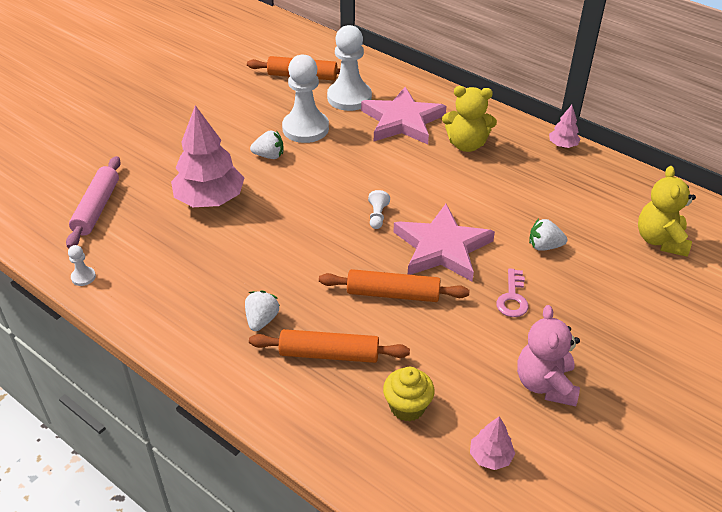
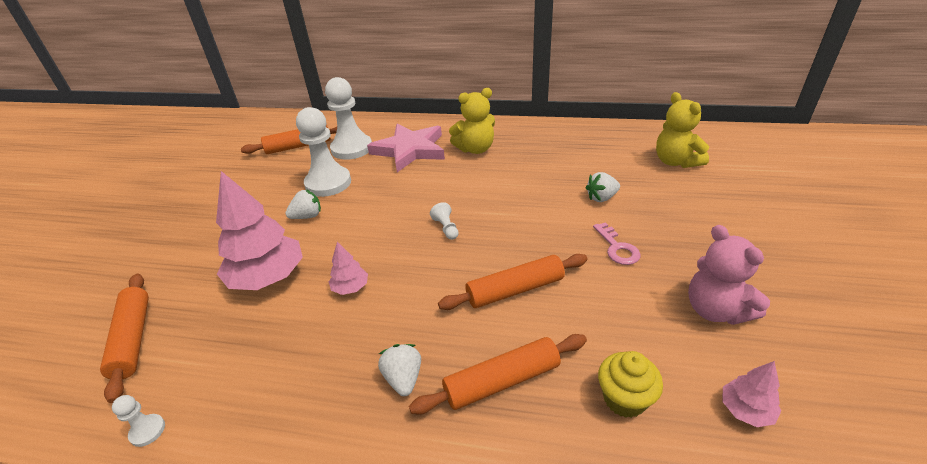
camera: 25 degrees left, 5 degrees down
(97, 208) = (133, 339): pink rolling pin -> orange rolling pin
(442, 247) = (523, 231): pink star -> none
(563, 145) = (546, 126): pink tree -> pink tree (351, 287)

